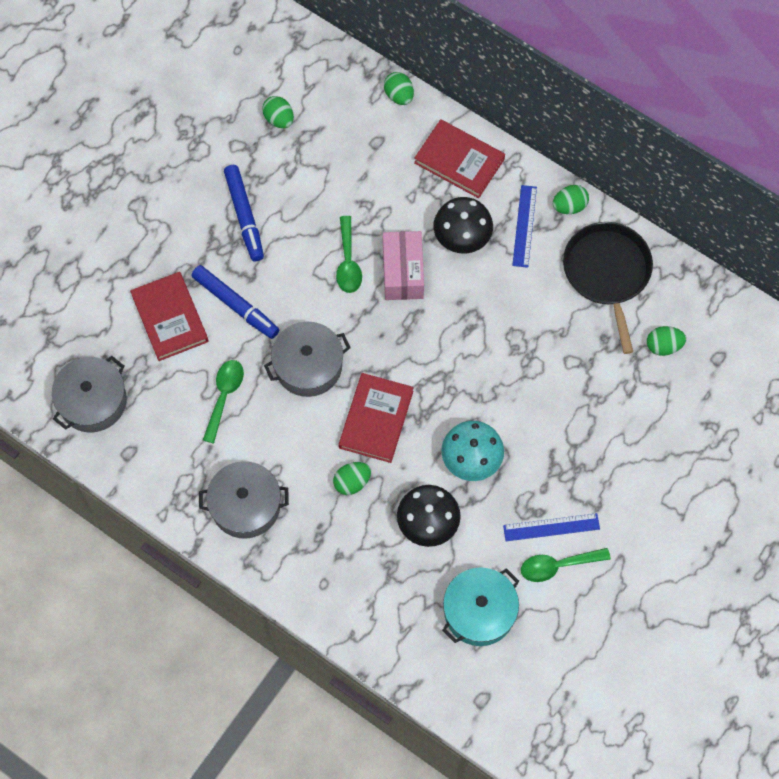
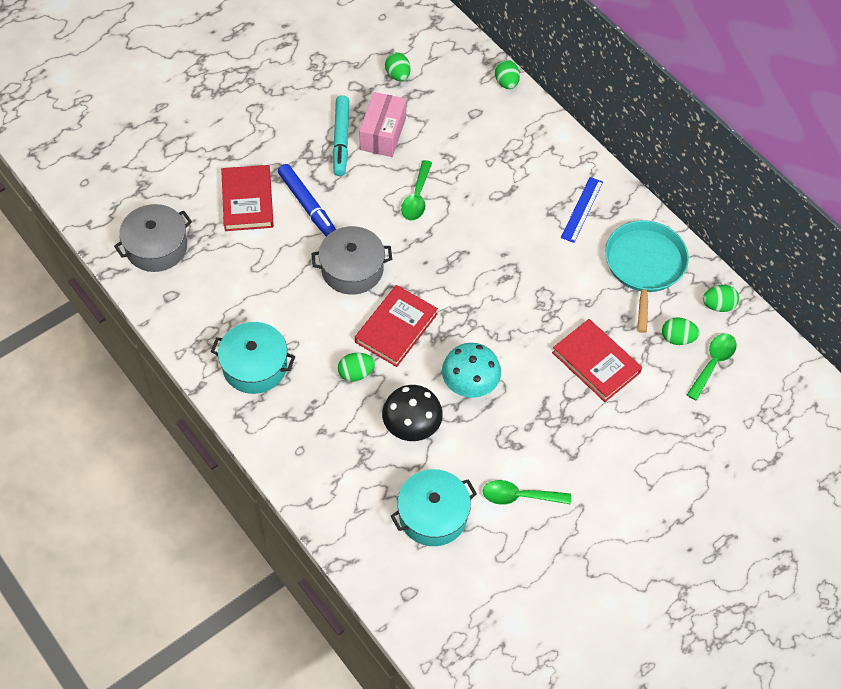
camera: 15 degrees right, 10 degrees down
(224, 396) = (270, 273): green spoon -> green spoon (713, 363)
(244, 216) = (341, 140): blue marker -> turquoise marker
(245, 505) = (255, 366): grey pot -> turquoise pot
(402, 272) = (461, 218): pink box -> pink box (383, 134)
(459, 161) = (541, 145): red book -> red book (596, 362)
(462, 238) = (523, 205): black mushroom -> none
(551, 527) = (524, 461): blue ruler -> none
(569, 206) = (627, 204): green egg -> green egg (718, 305)
(607, 273) = (644, 266): black pan -> turquoise pan

